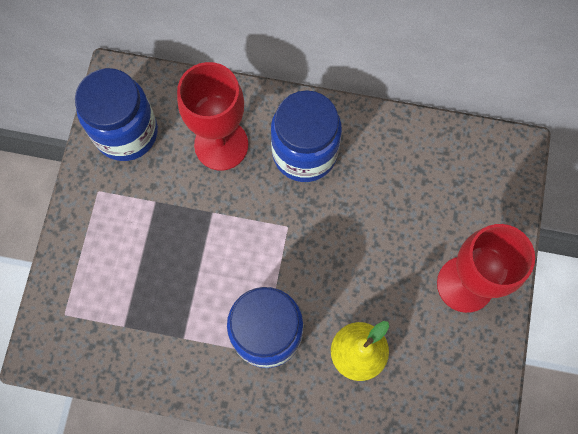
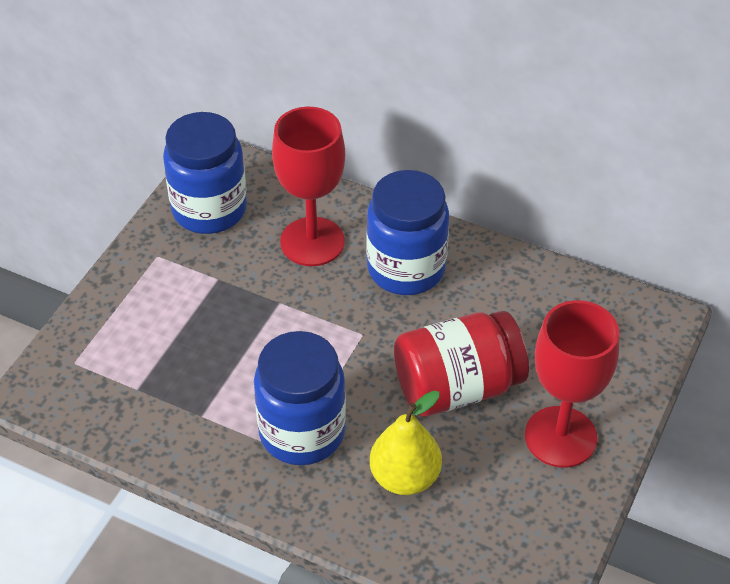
camera: 15 degrees right, 25 degrees down
(375, 258) = (457, 387): none -> red jar

